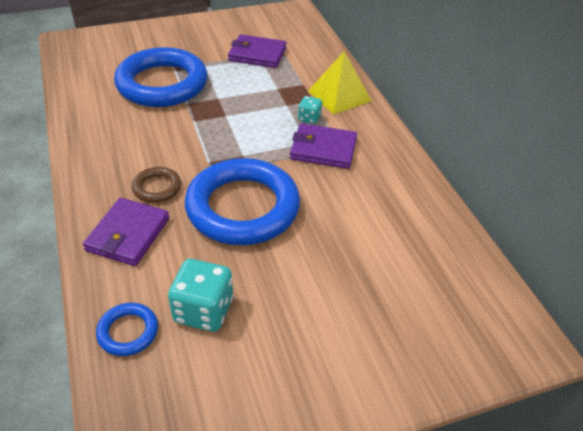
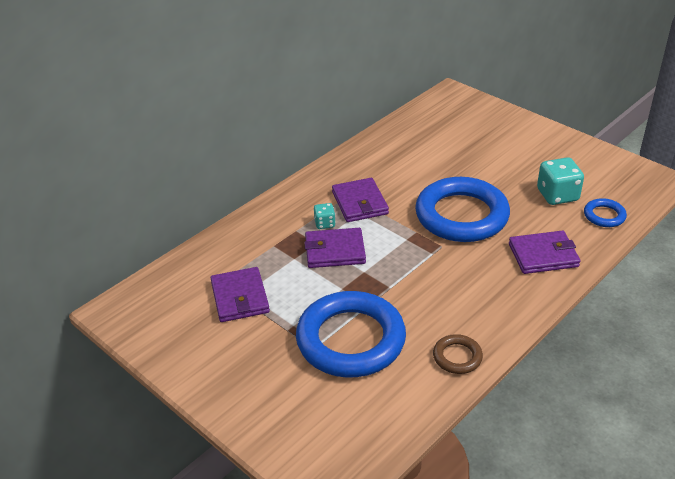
camera: 115 degrees left, 5 degrees down
(157, 188) = (487, 265): brown ring -> brown ring (457, 357)
(267, 111) = (335, 251): none -> purple wallet
(339, 95) = (275, 219): yellow pyramid -> none

